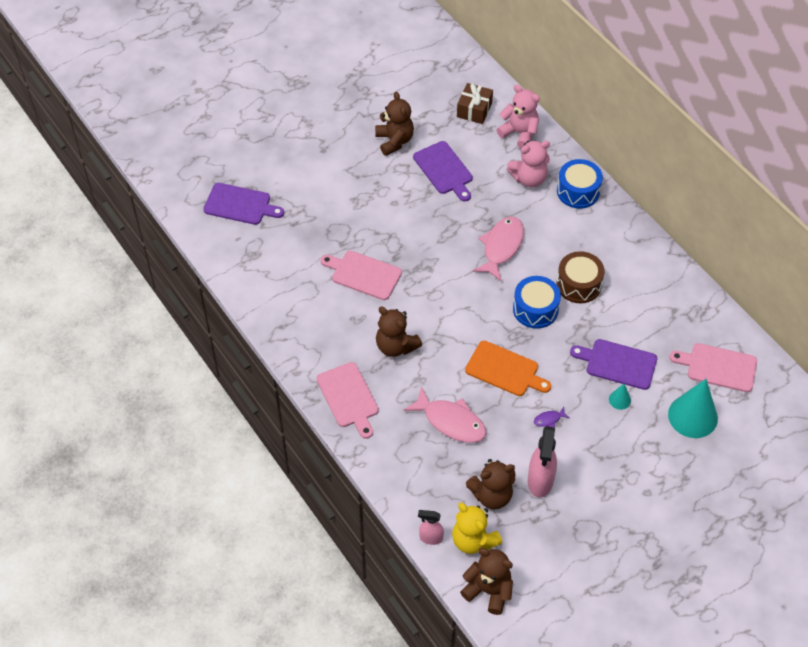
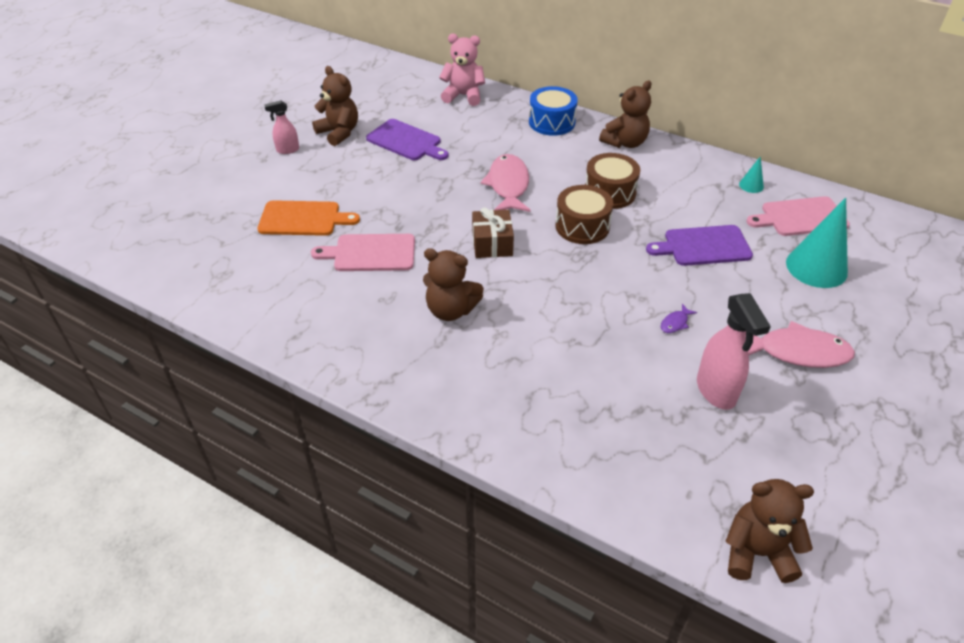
camera: 25 degrees left, 10 degrees down
(240, 204) = (185, 232): purple cutting board -> none
(349, 398) = (425, 385): pink cutting board -> none
(430, 538) = (635, 515): pink spray bottle -> pink spray bottle (287, 150)
(451, 421) = (567, 365): pink fish -> pink fish (797, 352)
(473, 540) = (690, 494): yellow teddy bear -> none
(474, 110) = (407, 91): brown gift -> brown gift (492, 243)
(491, 495) = (673, 429): brown teddy bear -> brown teddy bear (625, 143)
(505, 370) = (591, 291): orange cutting board -> orange cutting board (303, 219)
(529, 178) = (497, 125): pink teddy bear -> none
(535, 309) = (582, 226): blue drum -> brown drum
(619, 400) = (733, 278): turquoise cone -> turquoise cone (751, 185)

